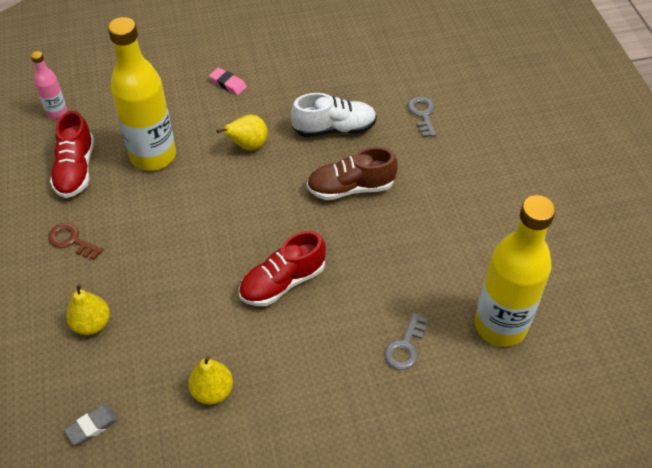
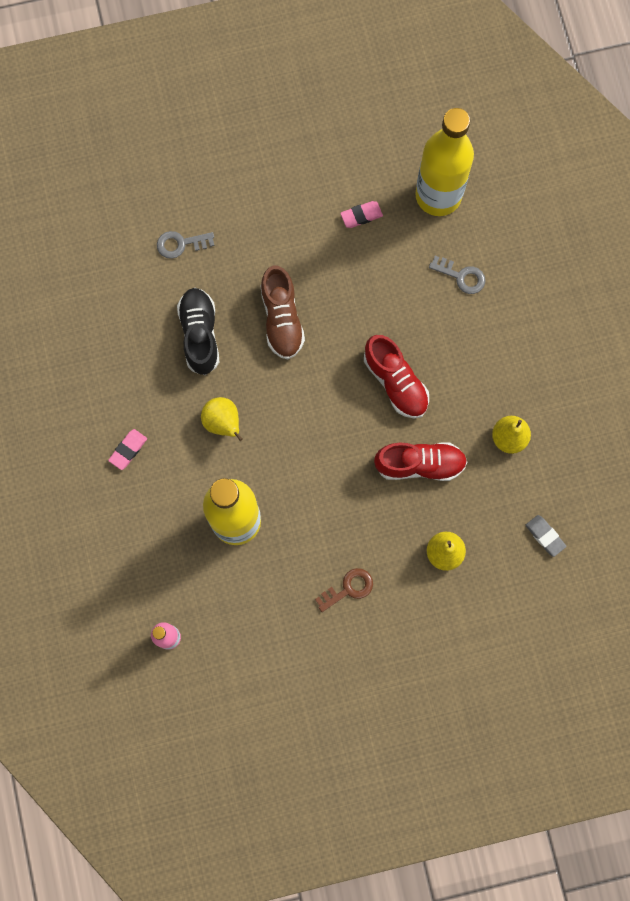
camera: 90 degrees left, 25 degrees up
(72, 241) = (348, 588): brown key -> brown key turned 150 degrees counterclockwise
(76, 169) = (255, 601): red shoe -> red shoe (419, 464)
(334, 128) = (200, 334): white shoe -> black shoe
(467, 253) = (361, 216): none -> pink eraser

